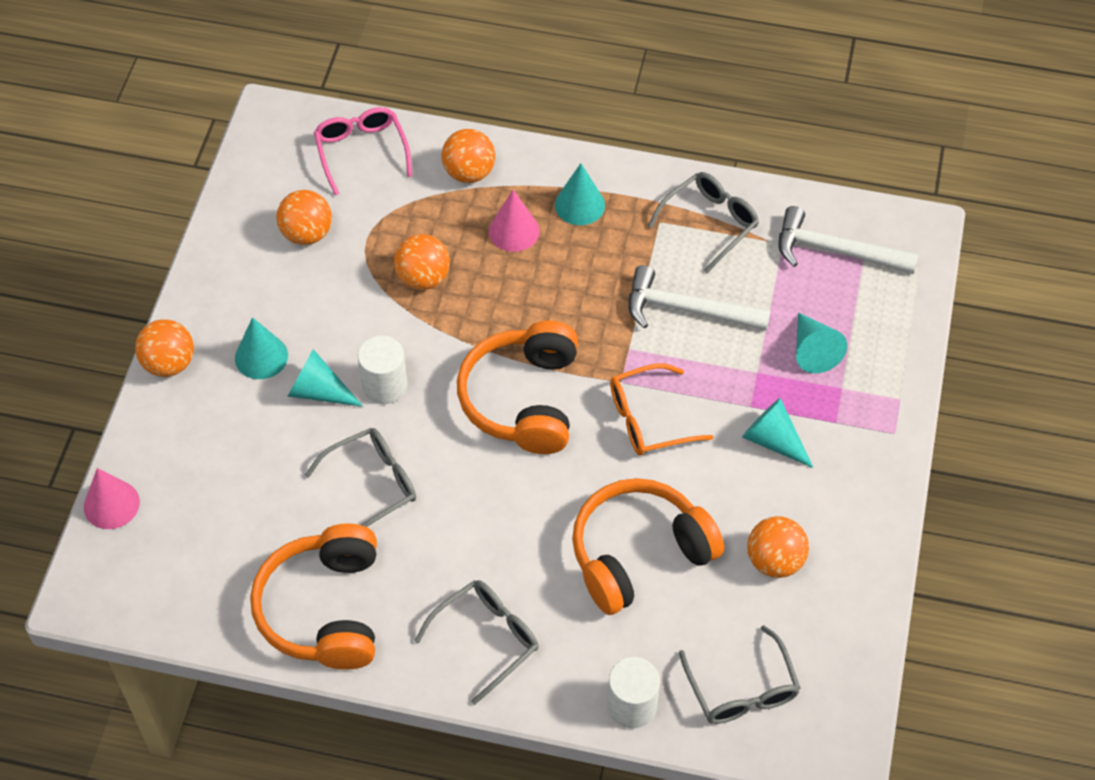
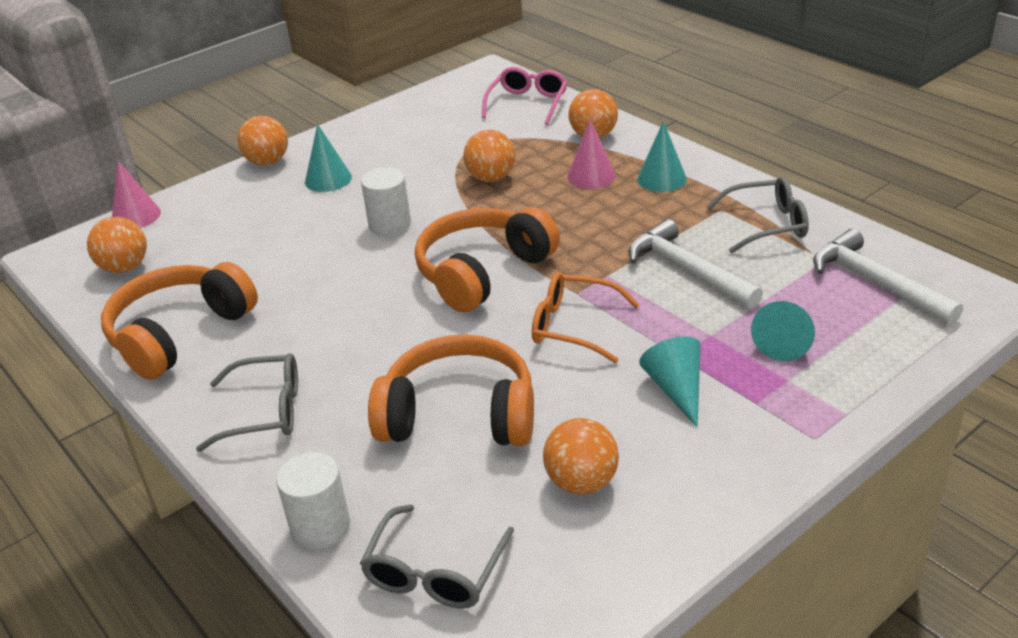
camera: 40 degrees right, 20 degrees down
(307, 234) = (439, 130): orange ball -> orange ball (125, 267)
(319, 391) = (341, 211): turquoise cone -> none
(371, 485) = (307, 276): grey glasses -> none

